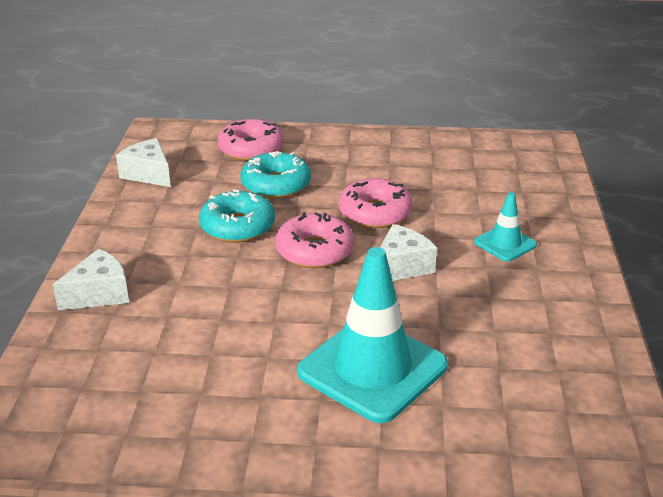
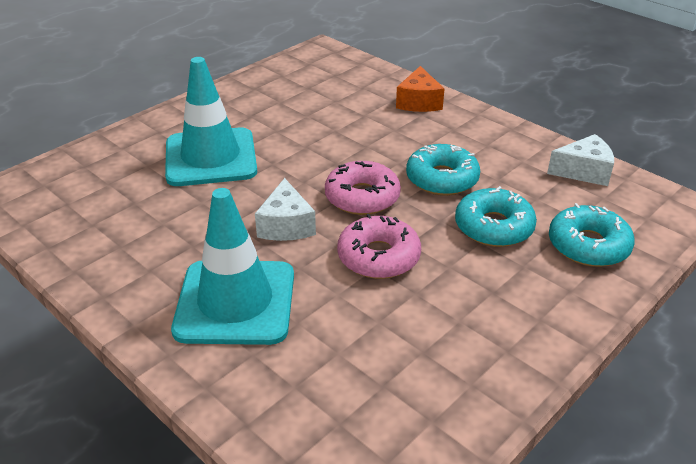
camera: 130 degrees right, 5 degrees up
(99, 294) = (419, 102): white cheese -> orange cheese
(251, 149) = (588, 245): pink donut -> turquoise donut
(505, 244) = (235, 302): turquoise traffic cone -> turquoise traffic cone, size x2.03

